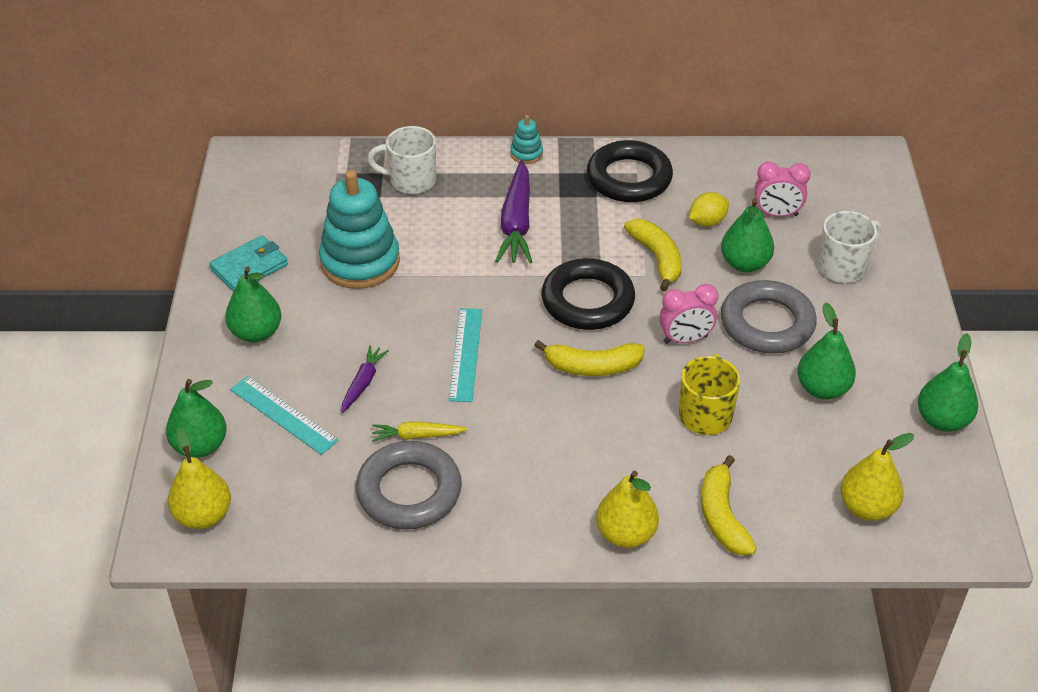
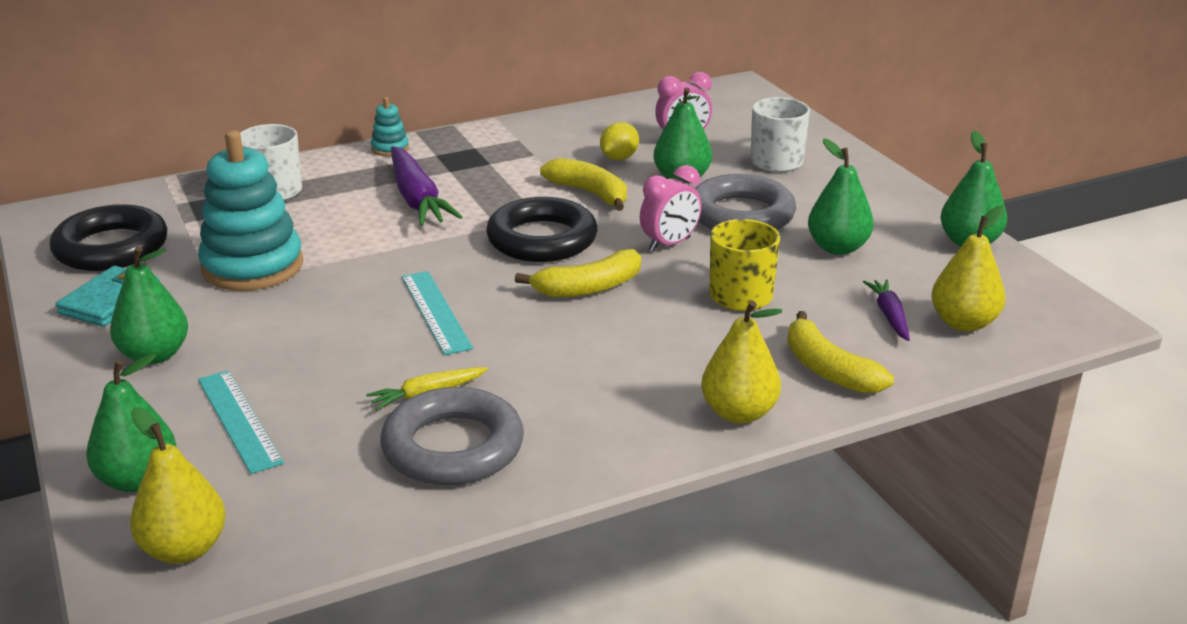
camera: 25 degrees left, 15 degrees down
(283, 415) = (238, 420): turquoise ruler -> turquoise ruler turned 45 degrees clockwise
(363, 383) = (326, 366): purple carrot -> purple carrot (889, 316)
(629, 178) = (513, 144): black ring -> black ring (111, 248)

